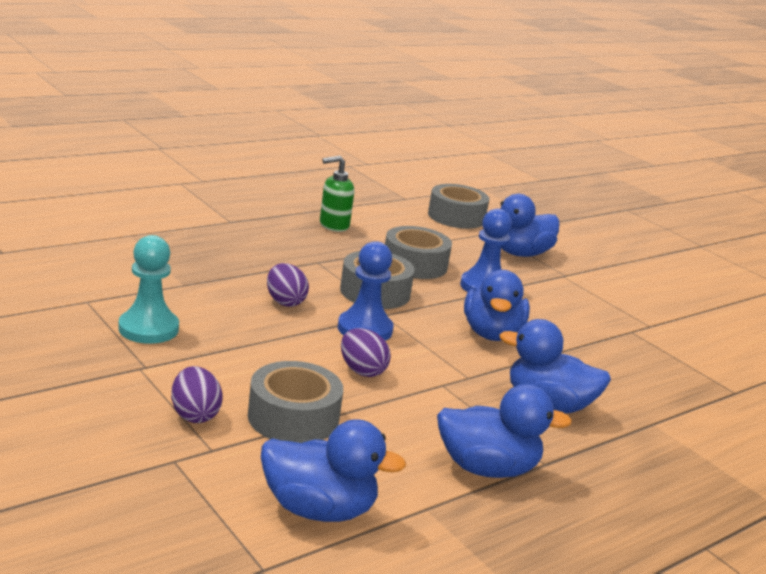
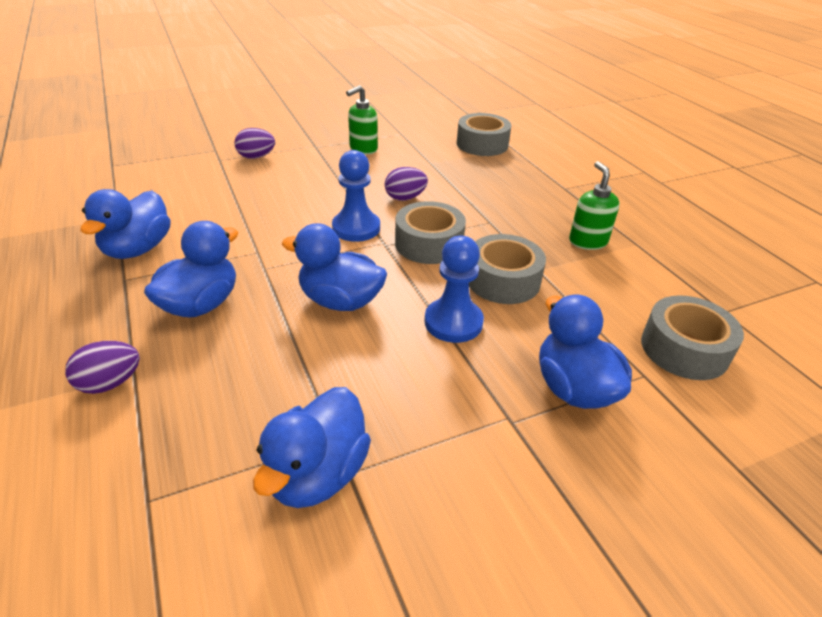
camera: 105 degrees right, 15 degrees up
(148, 329) = (363, 149): turquoise pawn -> green soap dispenser
(293, 417) = (239, 185): grey tape -> grey tape (482, 144)
(319, 509) = (144, 183): blue duck -> blue duck (317, 474)
(362, 371) = (289, 217): purple egg -> purple egg (110, 383)

